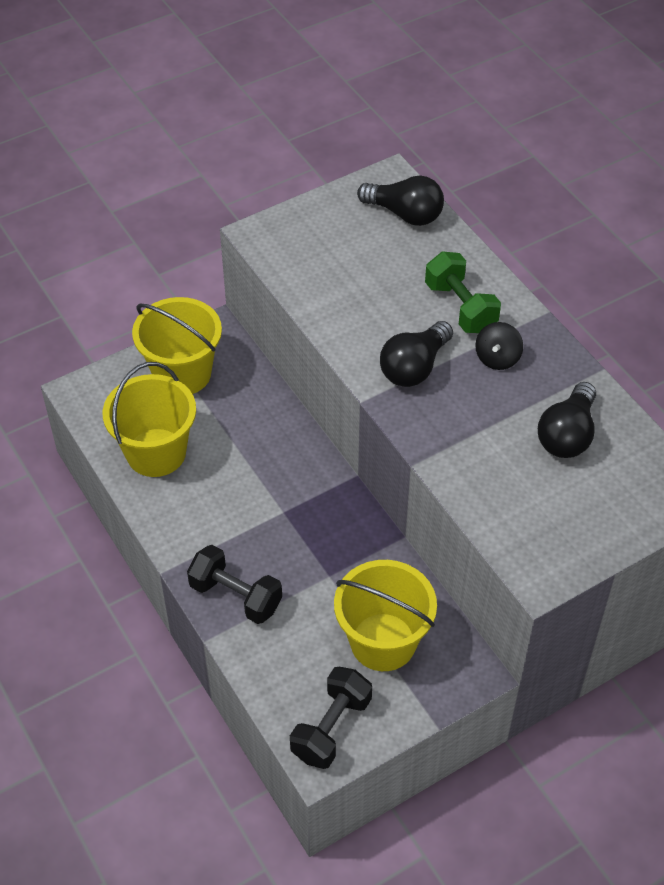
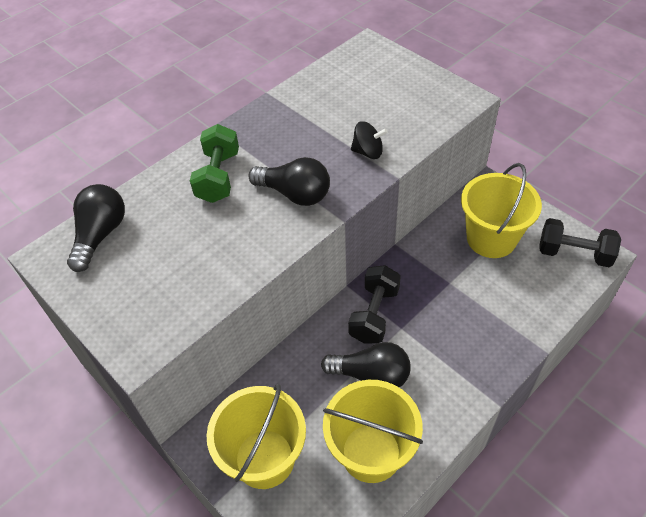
camera: 100 degrees left, 0 degrees up
(236, 596) = (497, 341): black dumbbell -> black dumbbell (374, 314)
(460, 307) = (218, 177): green dumbbell -> green dumbbell turned 45 degrees counterclockwise
(497, 358) = (271, 147): black spinning top -> black spinning top (368, 152)
(567, 435) = (337, 101): black light bulb -> black light bulb (371, 375)

